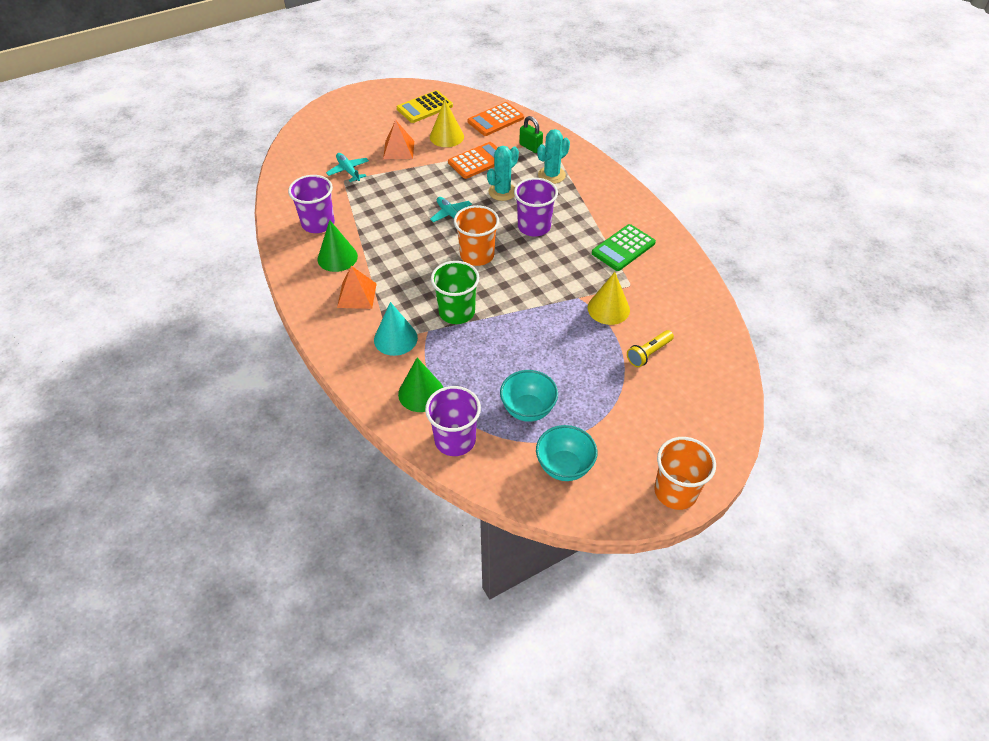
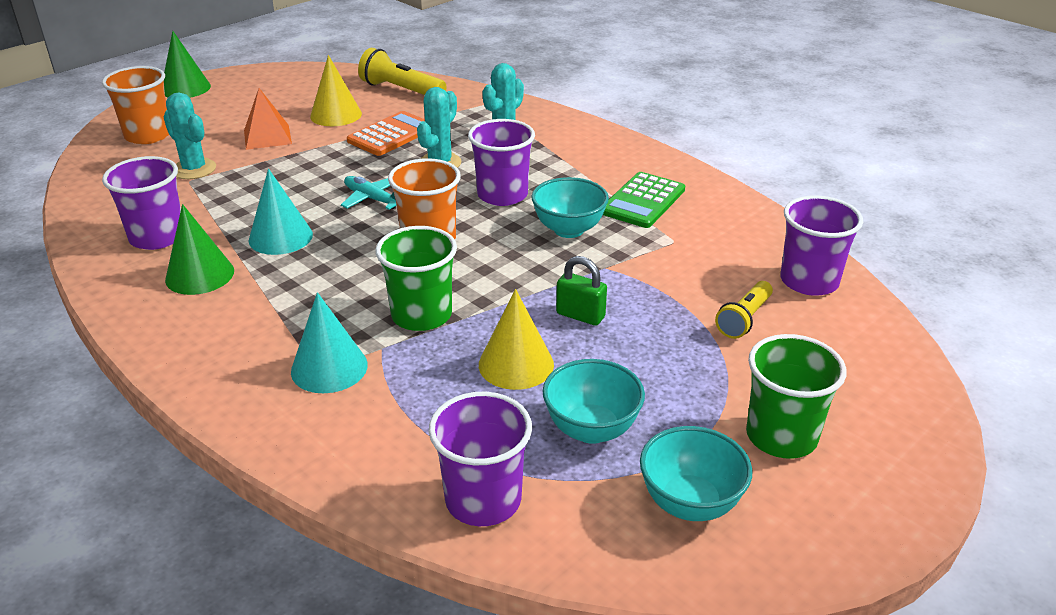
camera: 15 degrees left, 15 degrees down
(348, 171) = (194, 169): turquoise plane -> turquoise cactus
(357, 295) = (245, 319): orange pyramid -> none
(389, 237) = (280, 237): none -> turquoise cone
(421, 393) = (398, 439): green cone -> green cone (185, 88)
(425, 107) = (293, 89): yellow calculator -> none
(496, 120) = (401, 90): orange calculator -> yellow flashlight
(530, 147) = (462, 112): green padlock -> green padlock (580, 315)
(566, 263) = (569, 230): none -> turquoise bowl
(608, 309) = (656, 274): yellow cone -> yellow cone (516, 364)
(634, 437) = (781, 436): none -> green cup
(675, 491) = (890, 503): orange cup -> orange cup (148, 135)
(703, 333) = (809, 281): none -> purple cup

